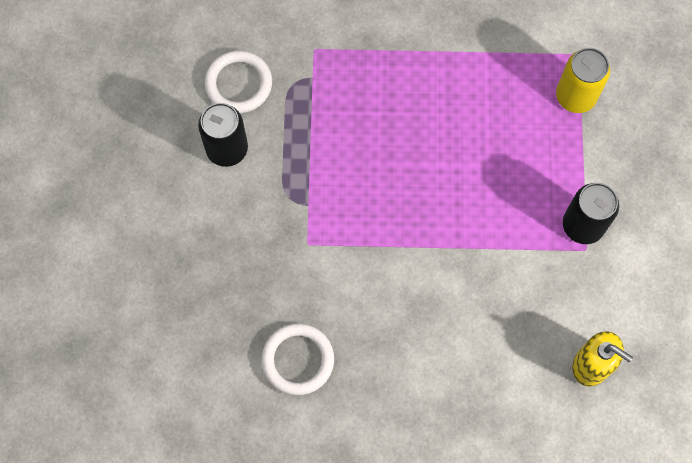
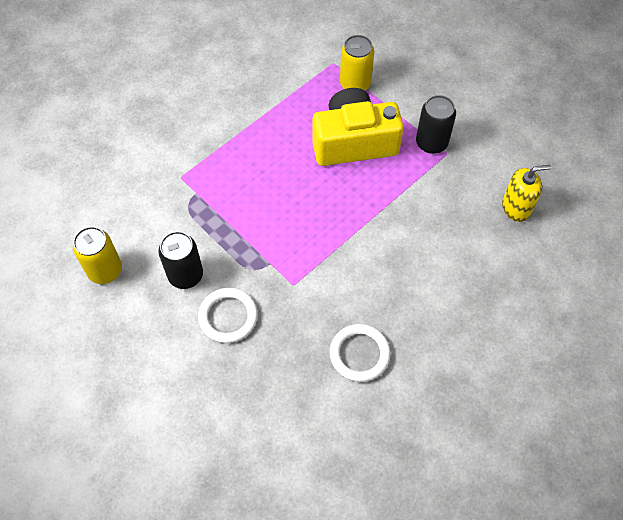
camera: 45 degrees left, 10 degrees down
(166, 82) = (105, 270): none -> yellow can
(238, 84) = (154, 233): white ring -> white ring (228, 317)
(508, 156) = (354, 142): none -> yellow camera

